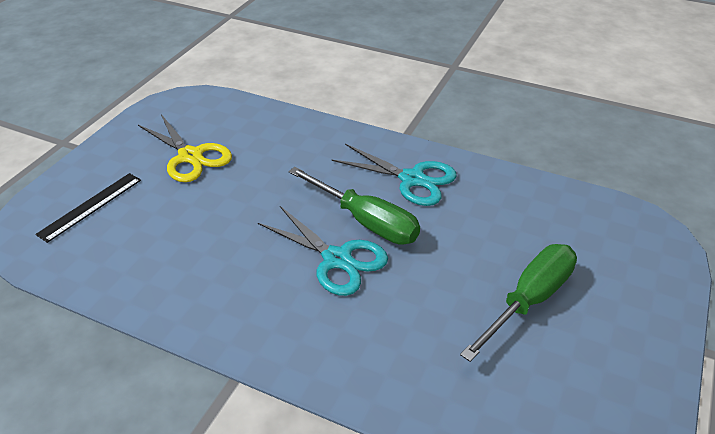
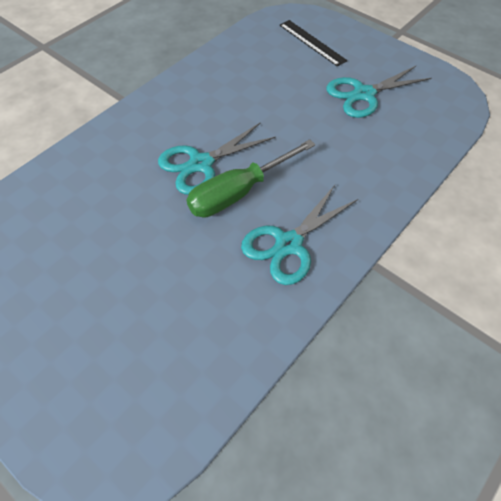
camera: 105 degrees right, 15 degrees up
(190, 156) = (364, 94): yellow scissors -> turquoise scissors
(529, 300) = (92, 283): green screwdriver -> none

